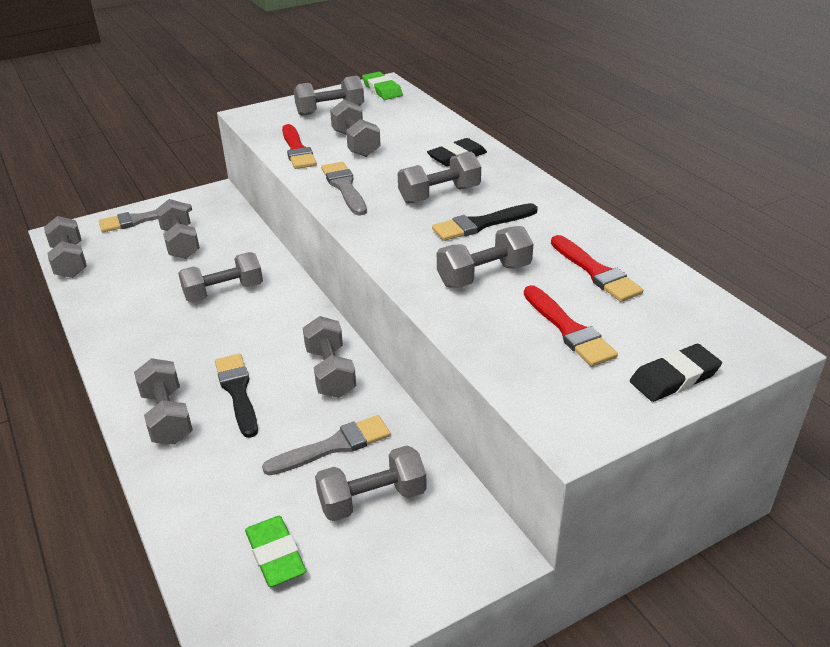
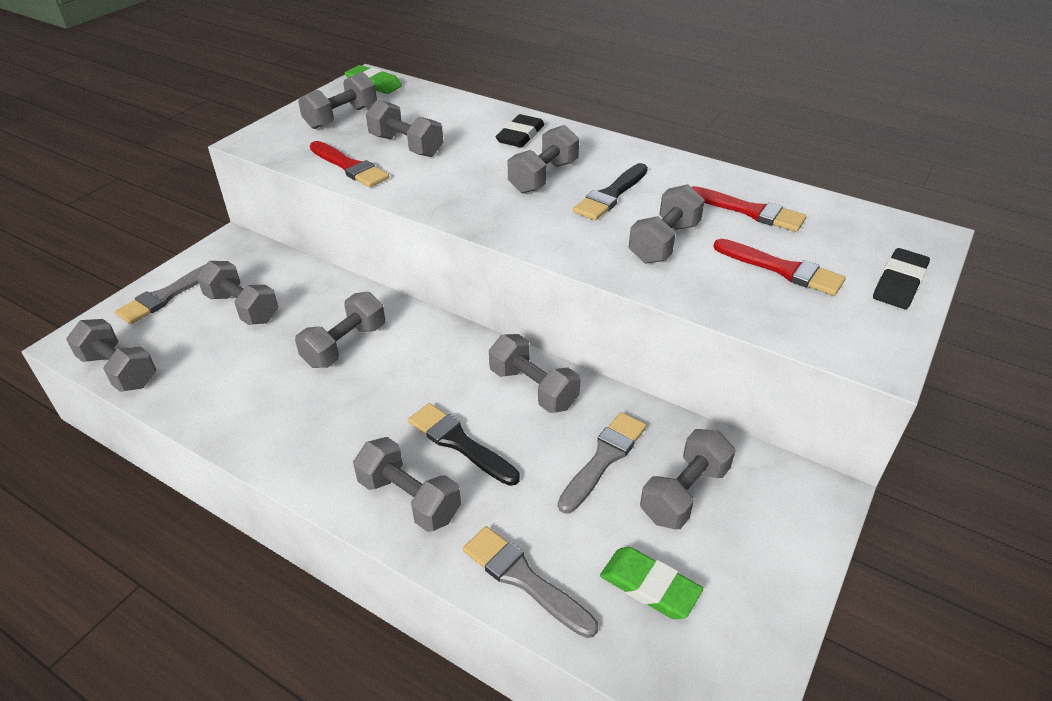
camera: 30 degrees left, 5 degrees up
(344, 187) = (442, 193): grey brush -> grey brush (524, 579)

